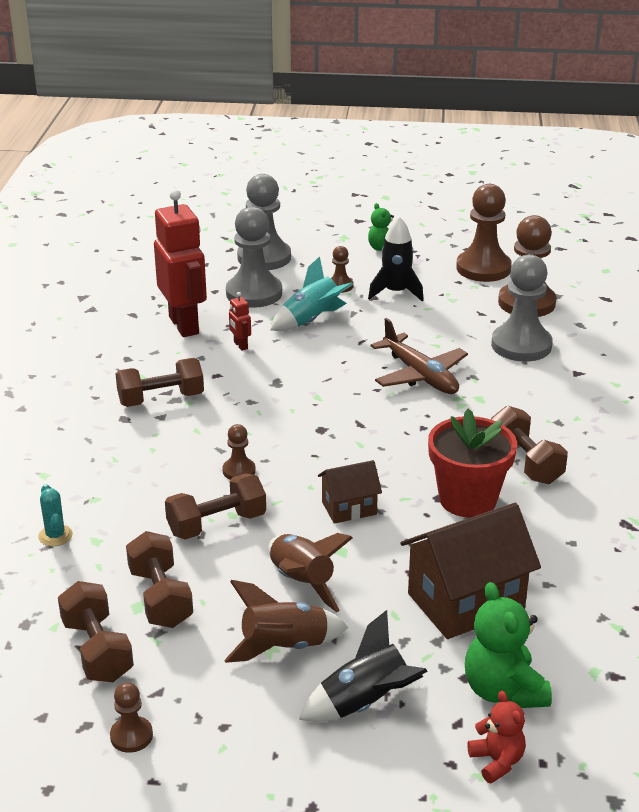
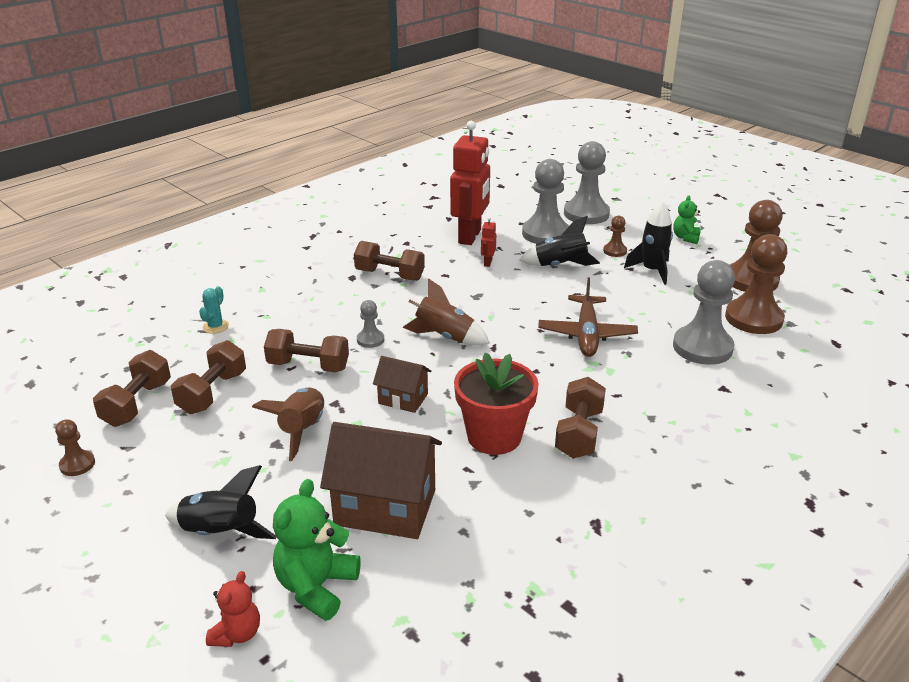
camera: 40 degrees right, 0 degrees up
(239, 471) = (370, 340): brown pawn -> grey pawn
(284, 646) = (231, 464): brown rocket -> brown rocket (445, 337)
(311, 320) = (560, 265): turquoise rocket -> black rocket

